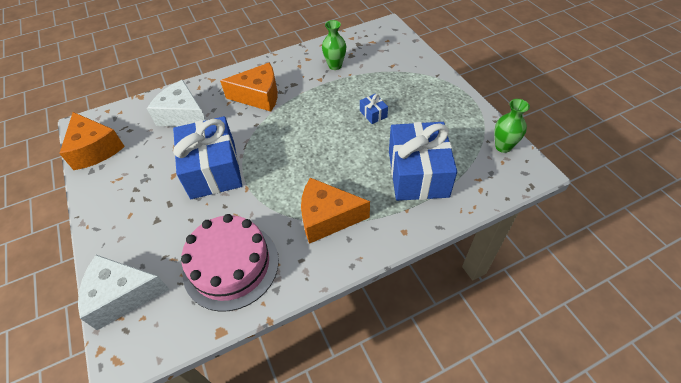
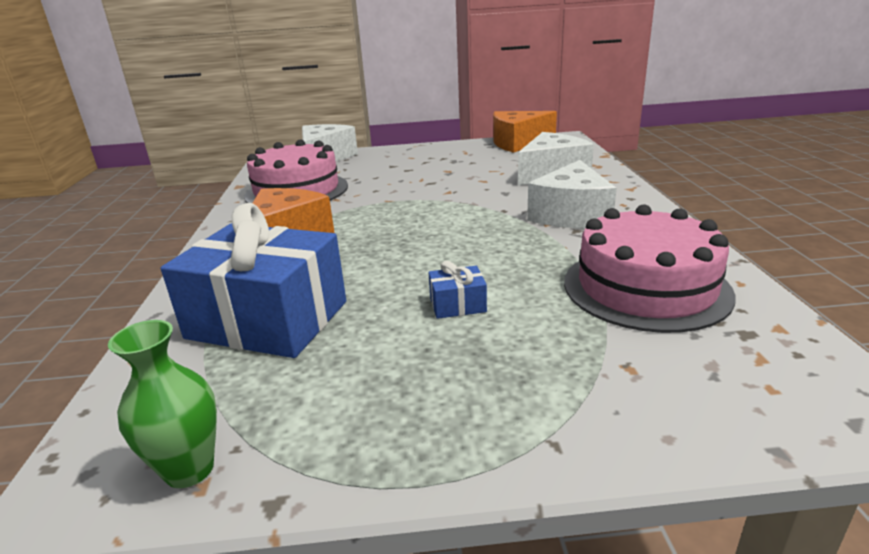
camera: 110 degrees right, 25 degrees down
(213, 170) = (437, 186): blue gift -> none
(259, 96) = (571, 214): orange cheese -> white cheese
(335, 66) = (645, 287): green vase -> pink cake

